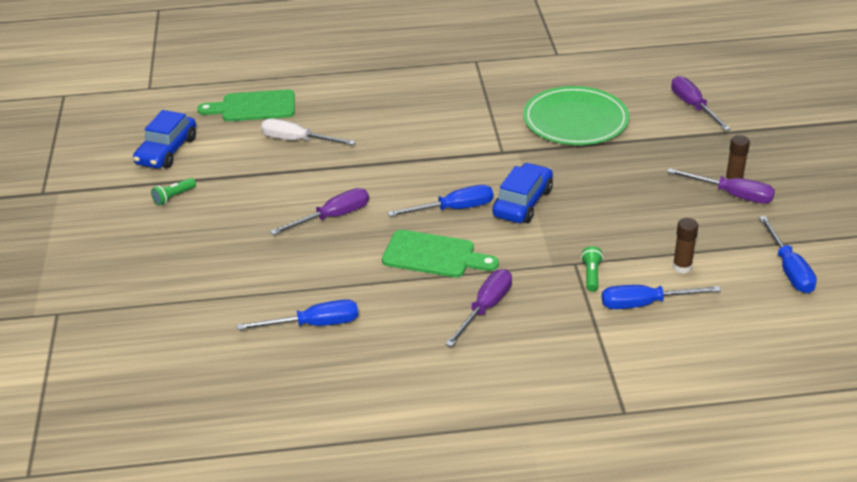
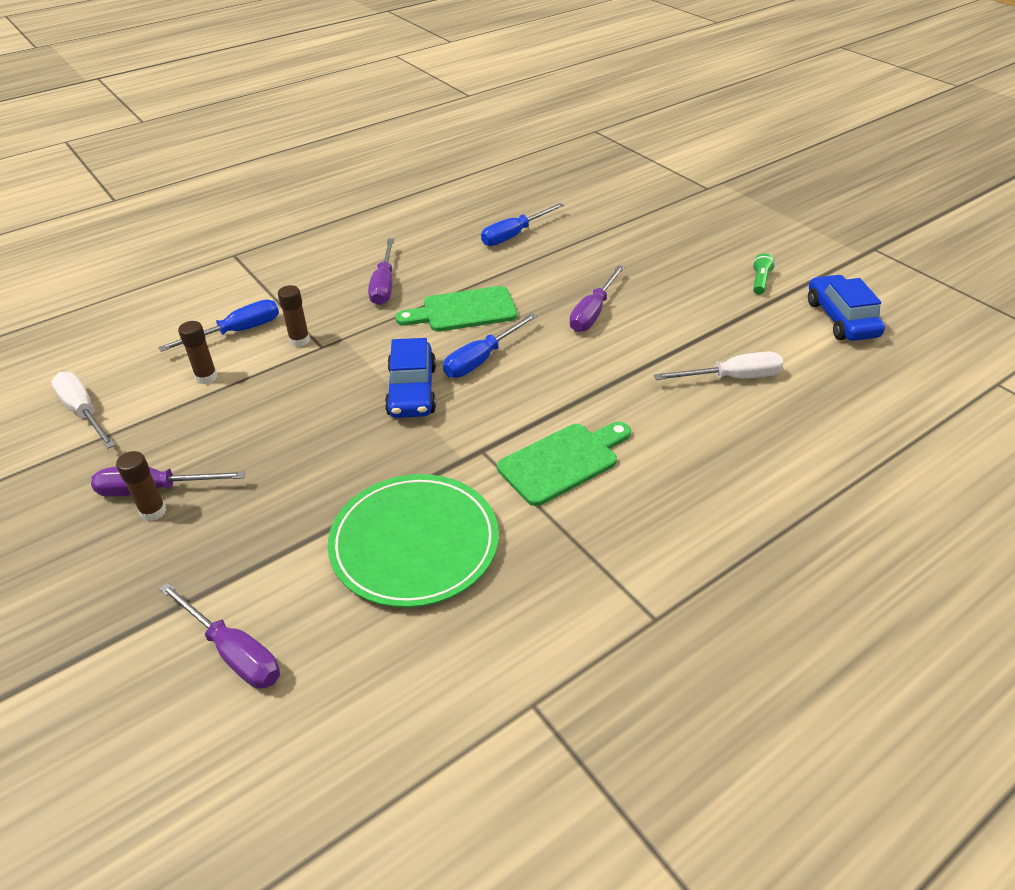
camera: 150 degrees right, 5 degrees up
(254, 107) = (842, 403): green cutting board -> green cutting board (563, 461)
(591, 275) = (299, 340): green flashlight -> brown glue stick
(789, 269) = (84, 412): blue screwdriver -> white screwdriver

